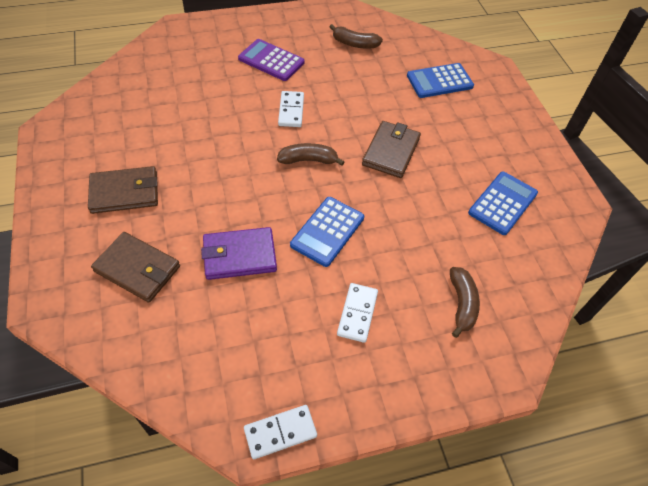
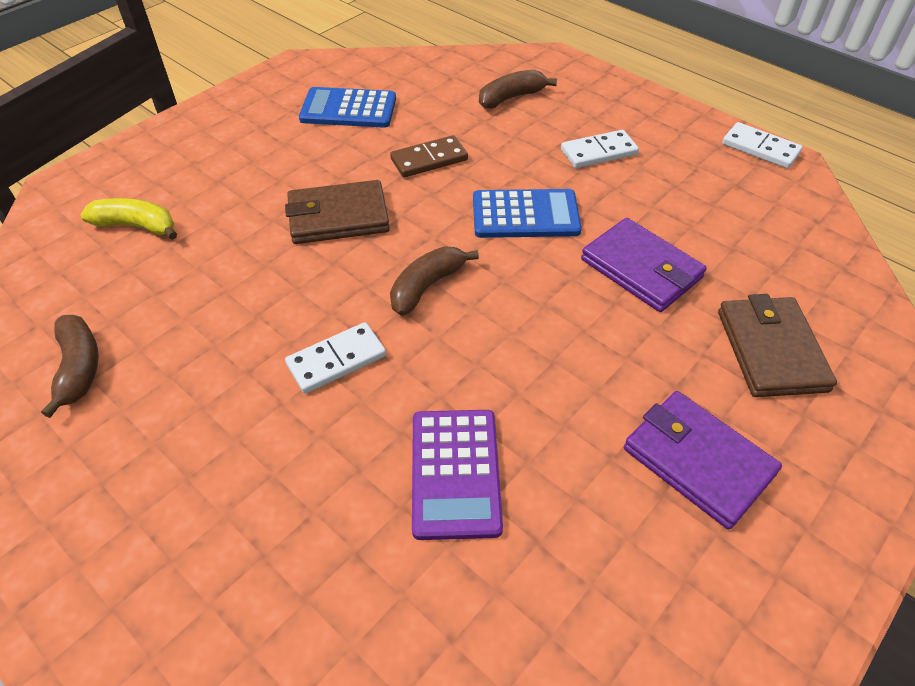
camera: 120 degrees left, 5 degrees down
(125, 192) = (698, 461): brown wallet -> purple wallet
(271, 61) = (211, 469): purple calculator -> purple calculator (455, 473)
(308, 160) = (427, 286): brown banana -> brown banana turned 75 degrees clockwise
(416, 215) = (429, 160): none -> brown domino
(439, 81) = (137, 226): blue calculator -> yellow banana

